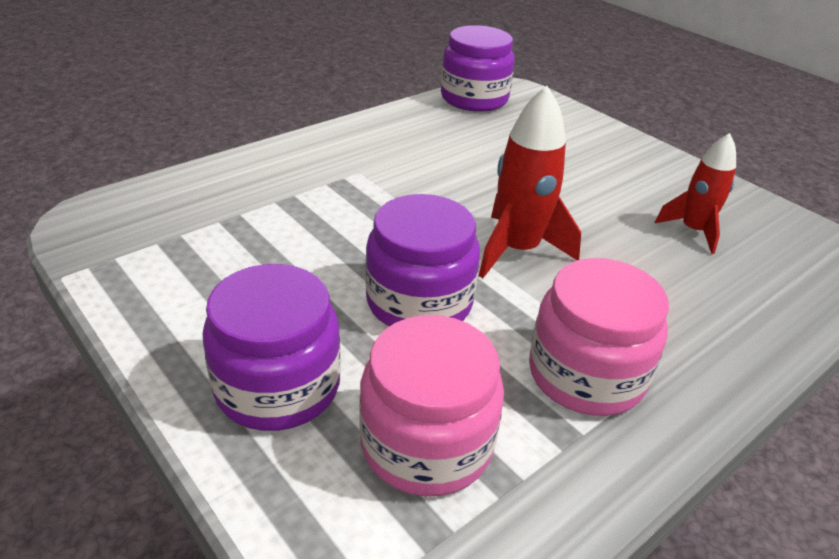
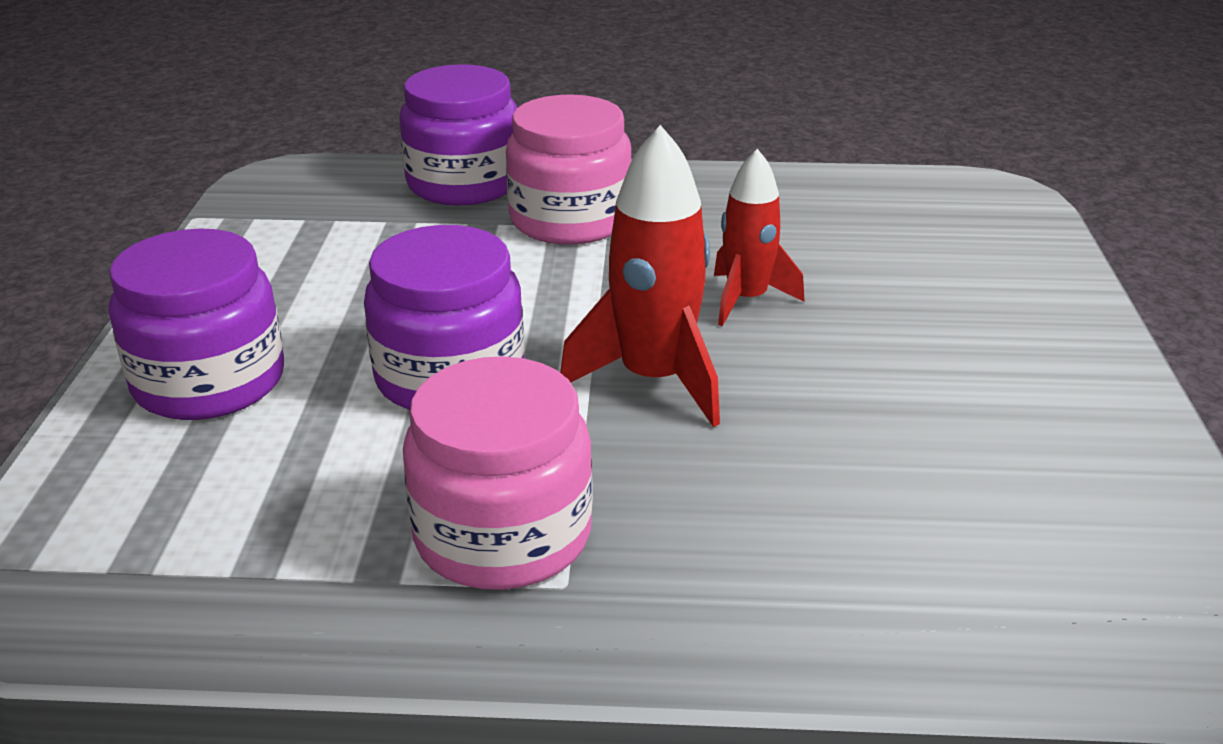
camera: 45 degrees right, 5 degrees down
(426, 444) = (245, 496): pink jar -> pink jar (570, 220)
(474, 99) = (916, 192): purple jar -> purple jar (464, 184)
(693, 231) = (965, 472): red rocket -> red rocket (746, 300)

